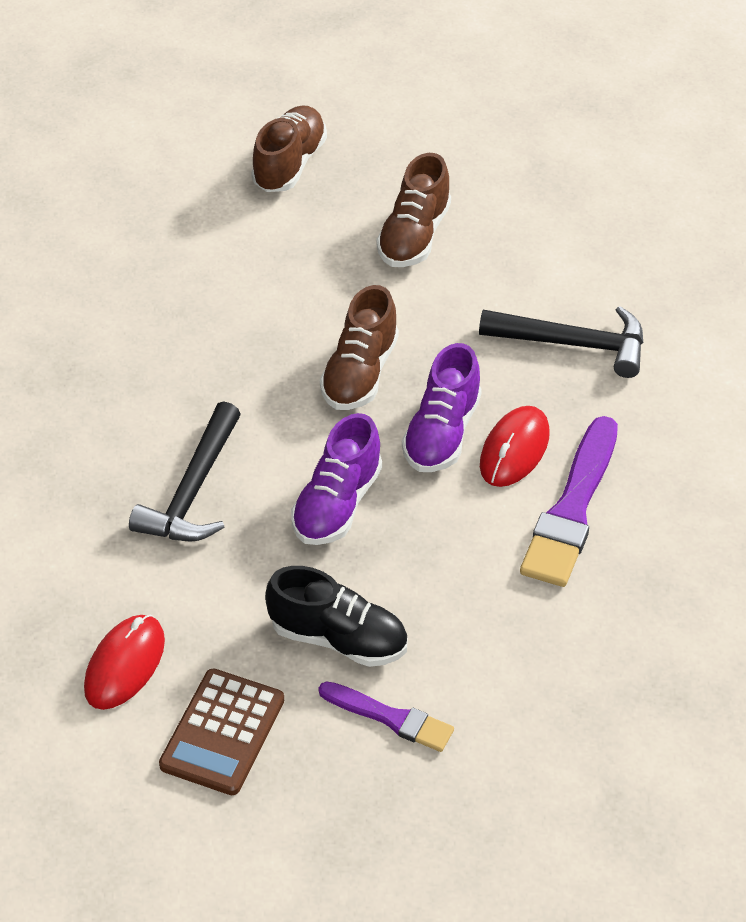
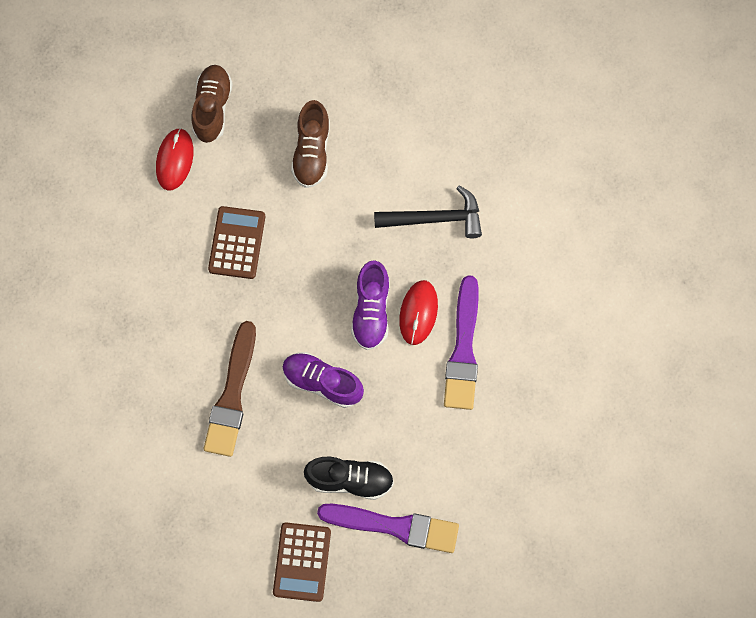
camera: 15 degrees left, 25 degrees up
(125, 665) = (231, 531): red mouse -> red mouse (174, 160)
(193, 491) = (232, 395): black hammer -> brown brush
(268, 314) = (237, 243): none -> brown calculator
(337, 504) = (322, 382): purple shoe -> purple shoe turned 105 degrees clockwise
(360, 373) = (308, 276): brown shoe -> none
(390, 718) = (394, 526): purple brush -> purple brush, size x1.68

